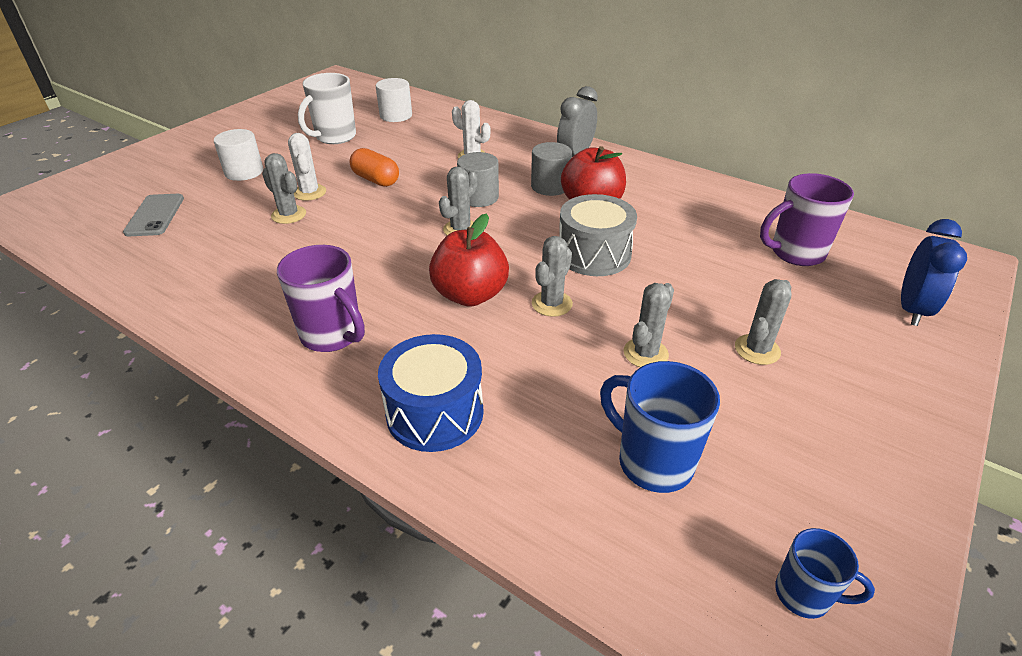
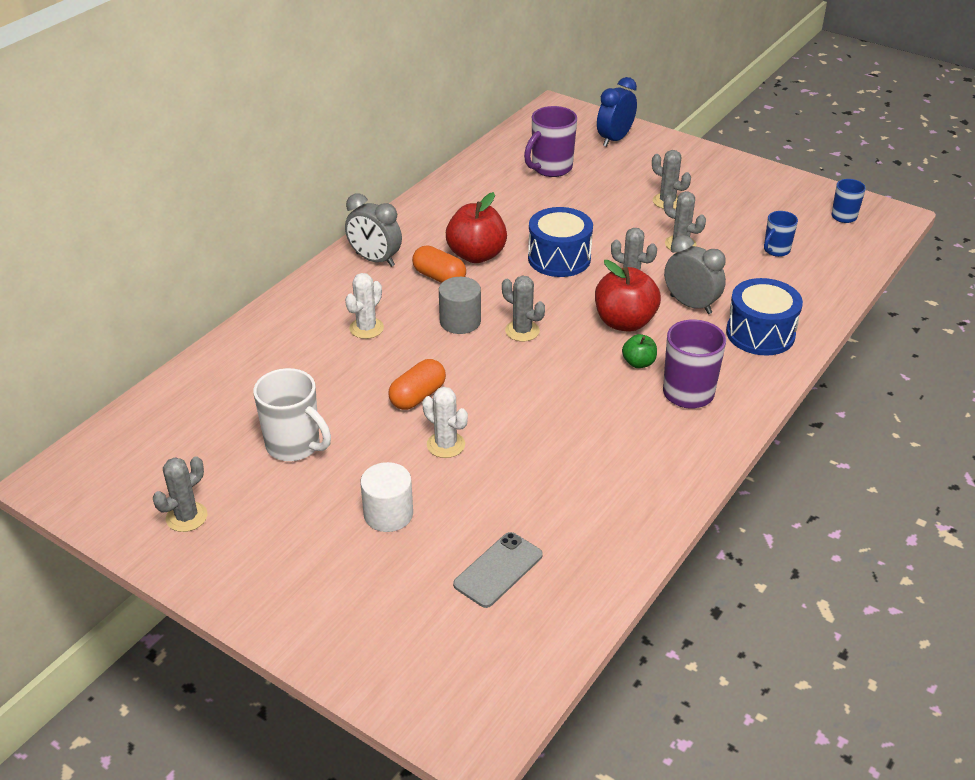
camera: 90 degrees left, 0 degrees up
(155, 215) = (498, 570): grey phone -> grey phone turned 45 degrees counterclockwise
(289, 215) = (496, 453): grey cactus -> grey cactus (186, 517)
(310, 192) = (446, 445): white cactus -> white cactus turned 60 degrees clockwise
(394, 301) = (638, 363): none -> green apple
(396, 115) = (234, 397): white cylinder -> none
(504, 351) = (690, 304): none -> grey clock
(550, 186) = (439, 277): grey cylinder -> orange capsule
(594, 254) = (559, 258): grey drum -> blue drum
(652, 462) = (776, 250): blue mug -> blue mug, size x0.60
(795, 253) = (550, 168): purple mug -> purple mug turned 60 degrees clockwise
(912, 309) = (614, 139): blue clock -> blue clock turned 75 degrees counterclockwise

